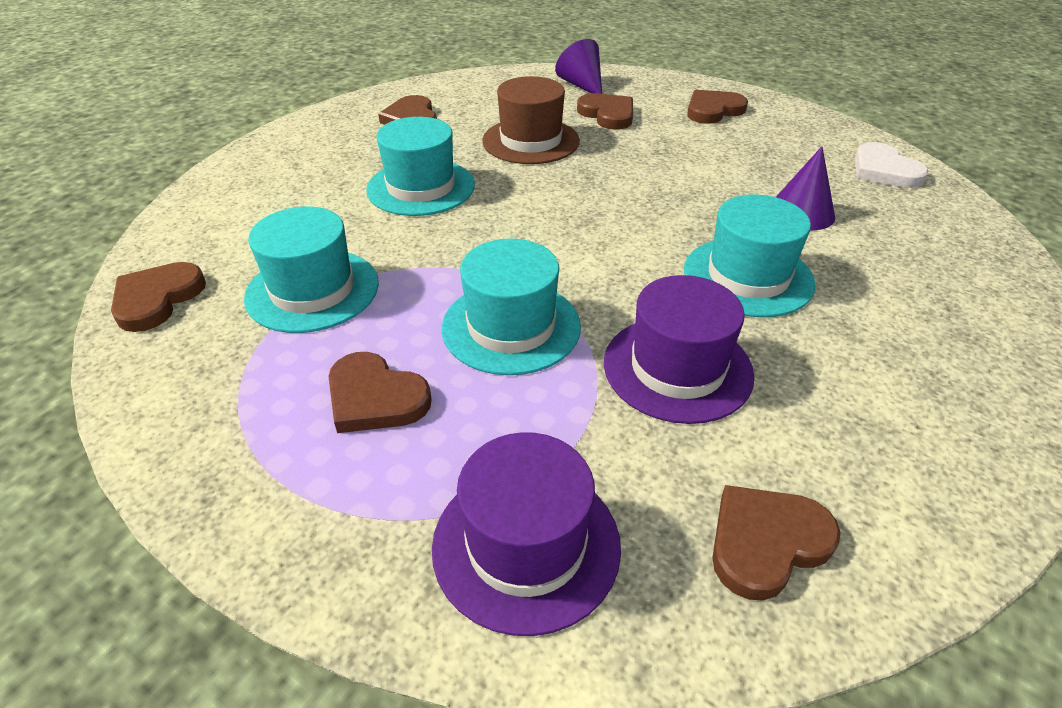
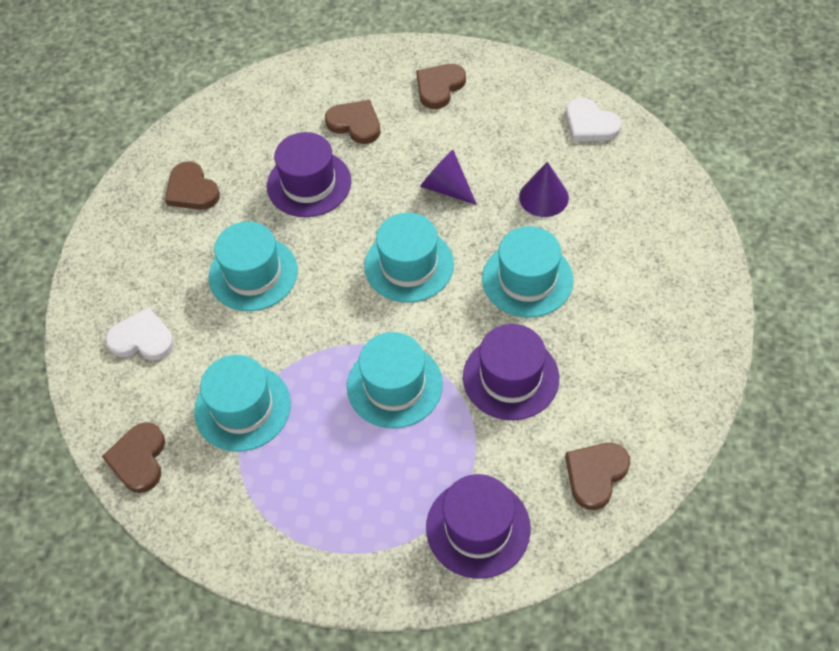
camera: 20 degrees left, 15 degrees up
(264, 204) = (142, 339): none -> white heart
(375, 398) = (342, 474): brown heart -> none
(531, 141) = (309, 183): brown hat -> purple hat
(582, 85) = (314, 87): purple cone -> purple cone (446, 187)
(600, 225) = (409, 265): none -> turquoise hat

